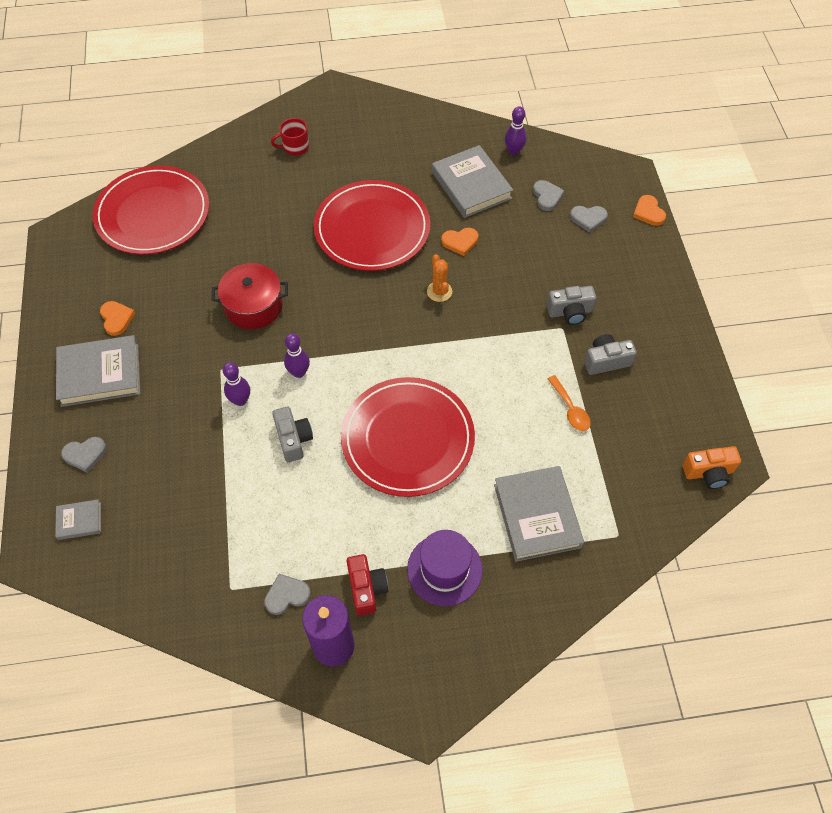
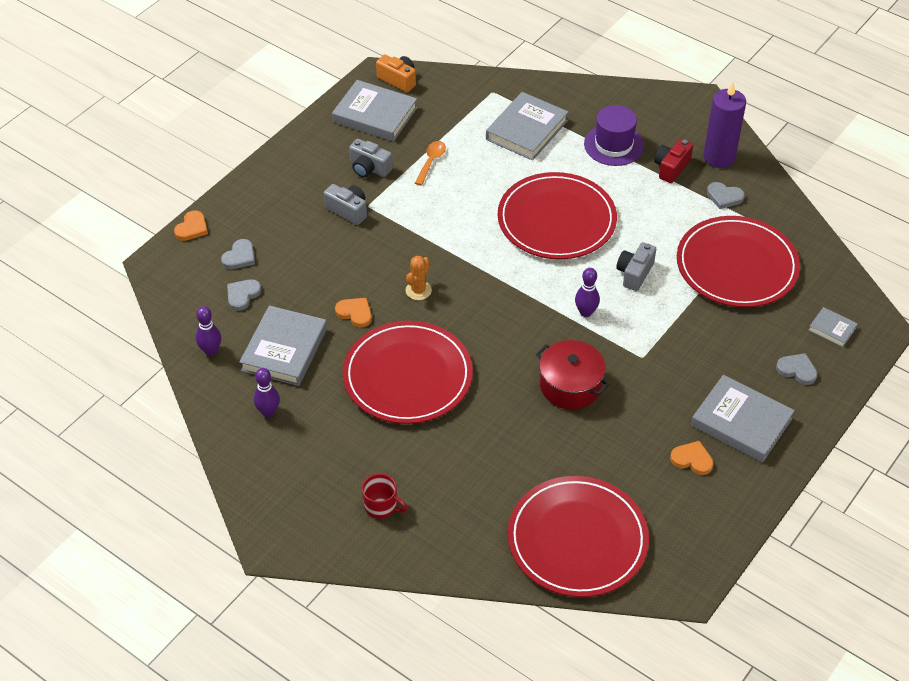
camera: 135 degrees left, 10 degrees down
(116, 319) = (692, 459): orange heart -> orange heart turned 90 degrees clockwise
(213, 521) = (737, 265): none -> red plate
(240, 400) = (648, 324): purple bowling pin -> purple bowling pin (268, 412)
(588, 219) = (239, 257): grey heart -> grey heart turned 75 degrees clockwise
(673, 416) = (375, 115): none -> grey book

